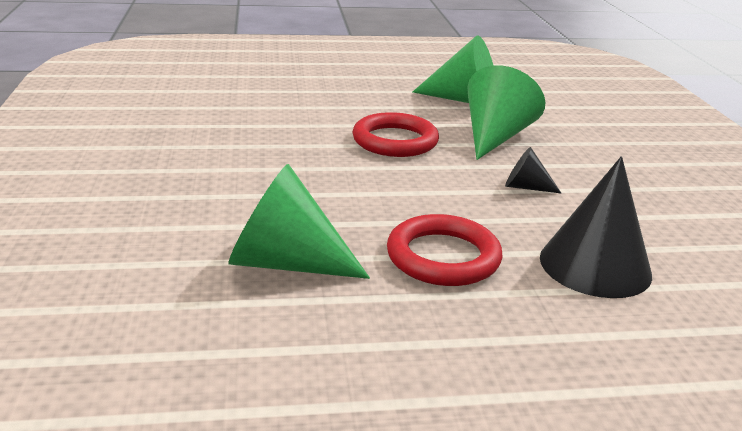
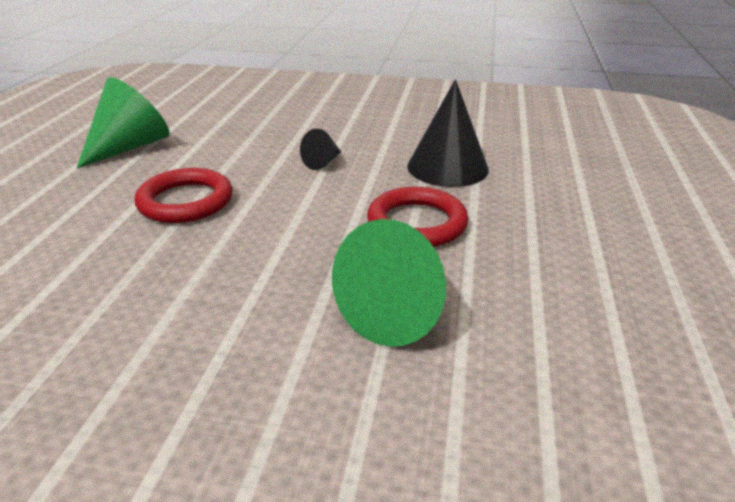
camera: 70 degrees left, 5 degrees up
(495, 137) = (223, 152): green cone -> none

